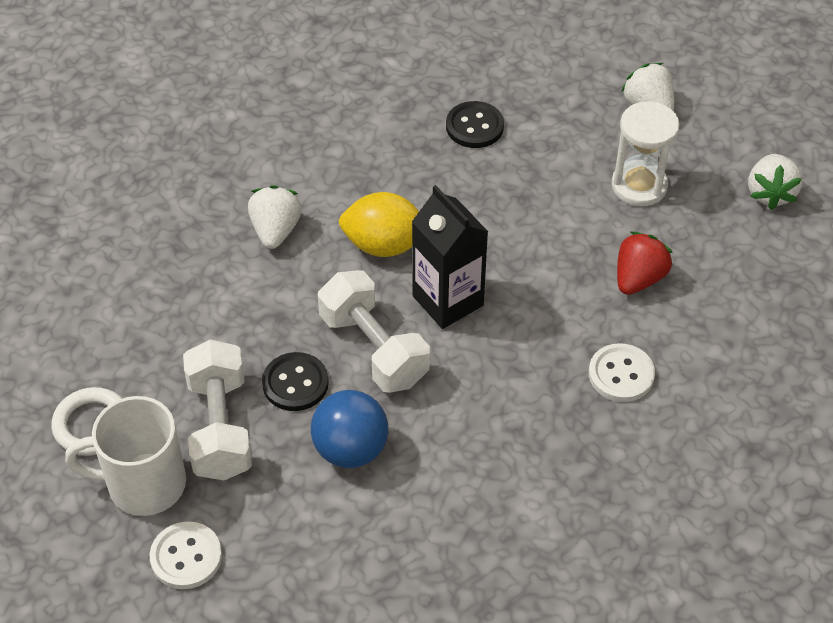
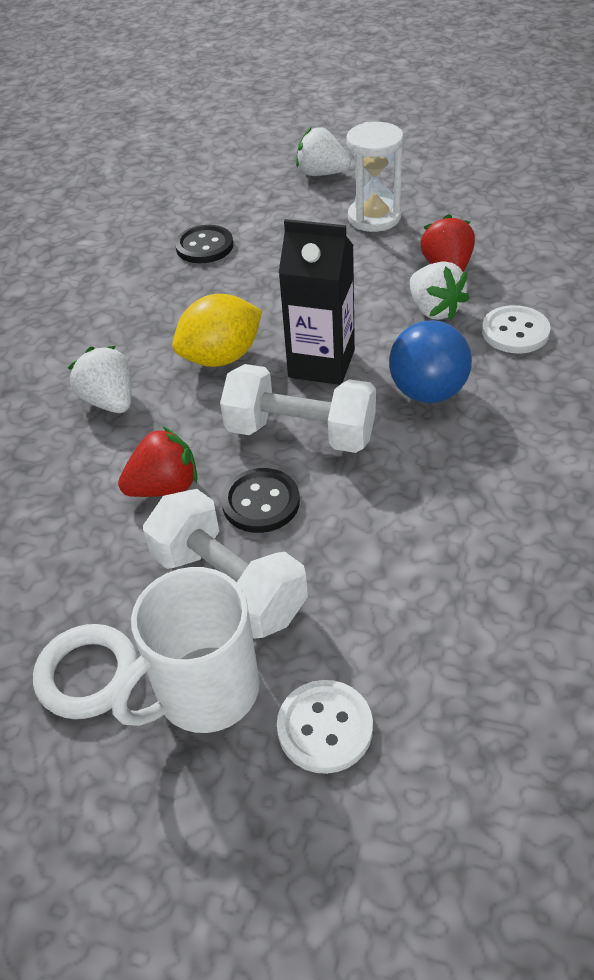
camera: 35 degrees left, 5 degrees down
(247, 327) = (164, 487): none -> red strawberry
(350, 449) = (372, 521): blue ball -> blue ball (428, 392)
(770, 193) = (467, 177): white strawberry -> white strawberry (434, 310)

